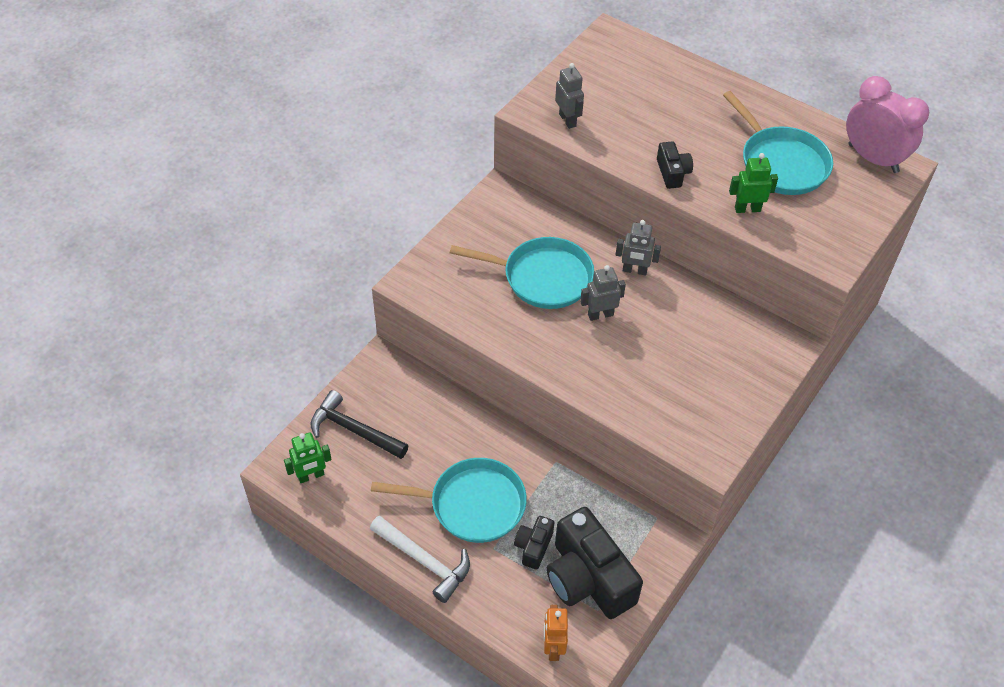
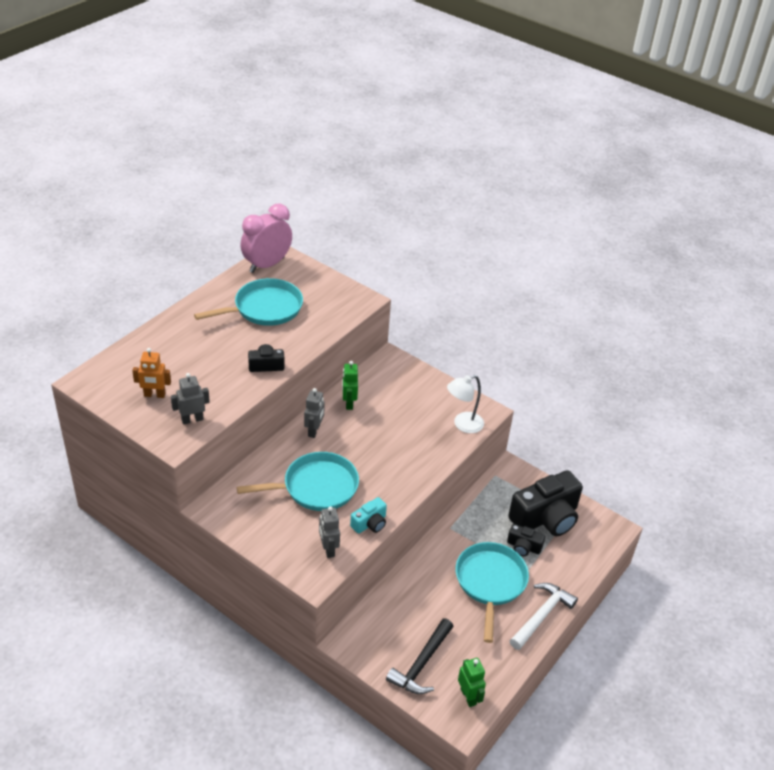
camera: 90 degrees left, 10 degrees down
(492, 330) = (370, 523): none -> turquoise camera
(542, 277) = (316, 487): turquoise pan -> turquoise pan turned 60 degrees clockwise
(553, 647) = (599, 542): orange robot -> orange robot (154, 395)
(600, 314) = (357, 455): grey robot -> grey robot (328, 549)
(679, 429) = (463, 425): none -> white lamp
(747, 209) = (309, 332): green robot -> green robot (349, 403)

